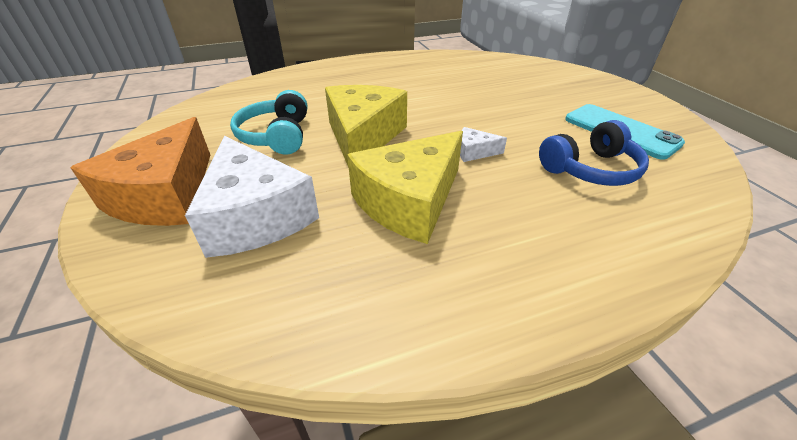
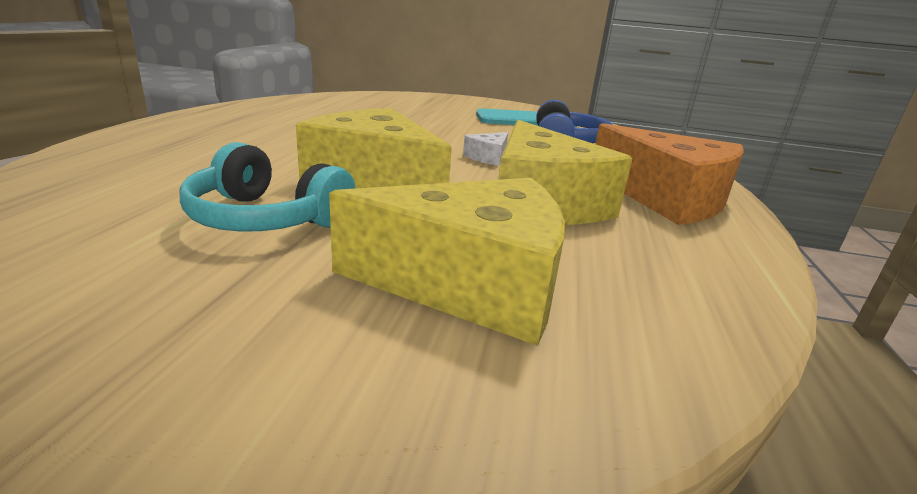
camera: 60 degrees left, 15 degrees down
(165, 195) = (290, 352): orange cheese -> orange cheese (666, 198)
(256, 216) = (471, 284): white cheese -> yellow cheese

